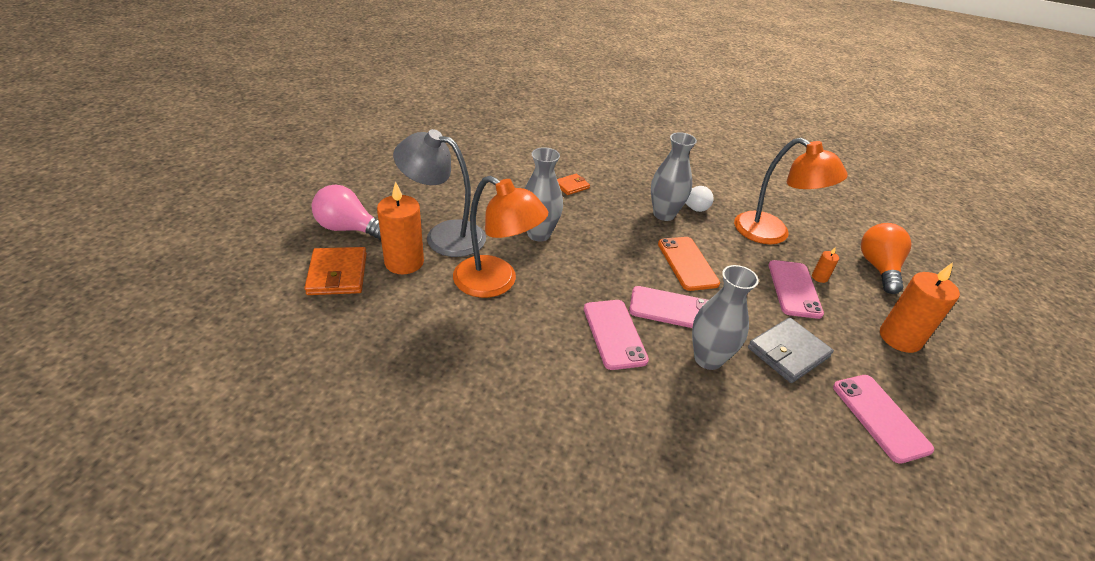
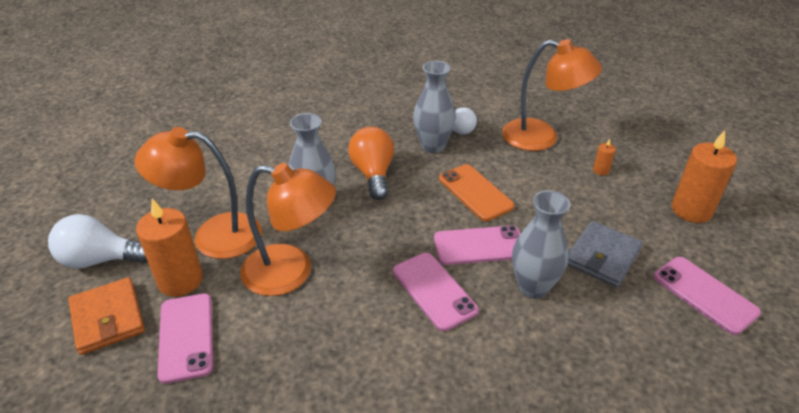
camera: 15 degrees left, 0 degrees up
(349, 229) = (100, 260): pink light bulb -> white light bulb
(444, 235) = (213, 235): grey lamp -> orange lamp
(571, 186) = (328, 141): orange wallet -> none
(794, 289) = (583, 189): pink phone -> pink phone (186, 337)
(878, 268) = (647, 145): orange light bulb -> orange light bulb (373, 174)

